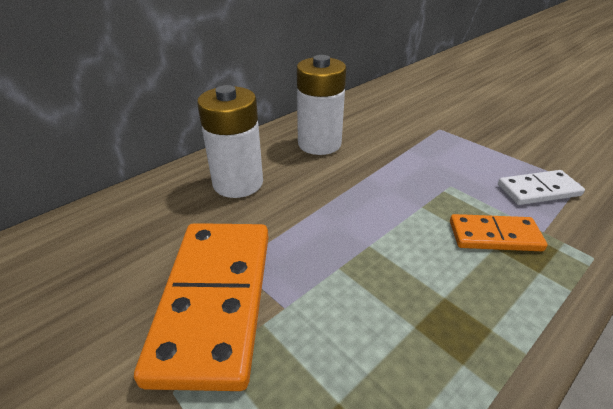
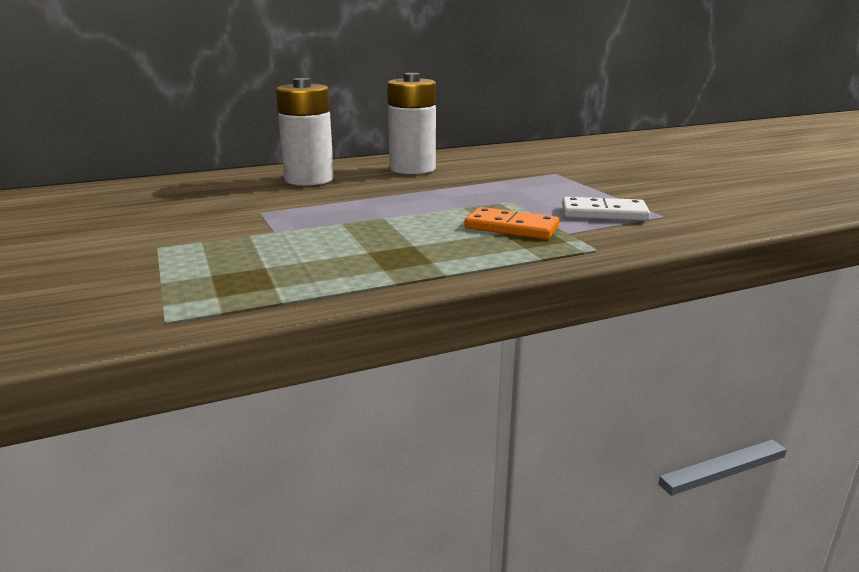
camera: 20 degrees right, 15 degrees down
(214, 301) = (225, 222): orange domino -> none

